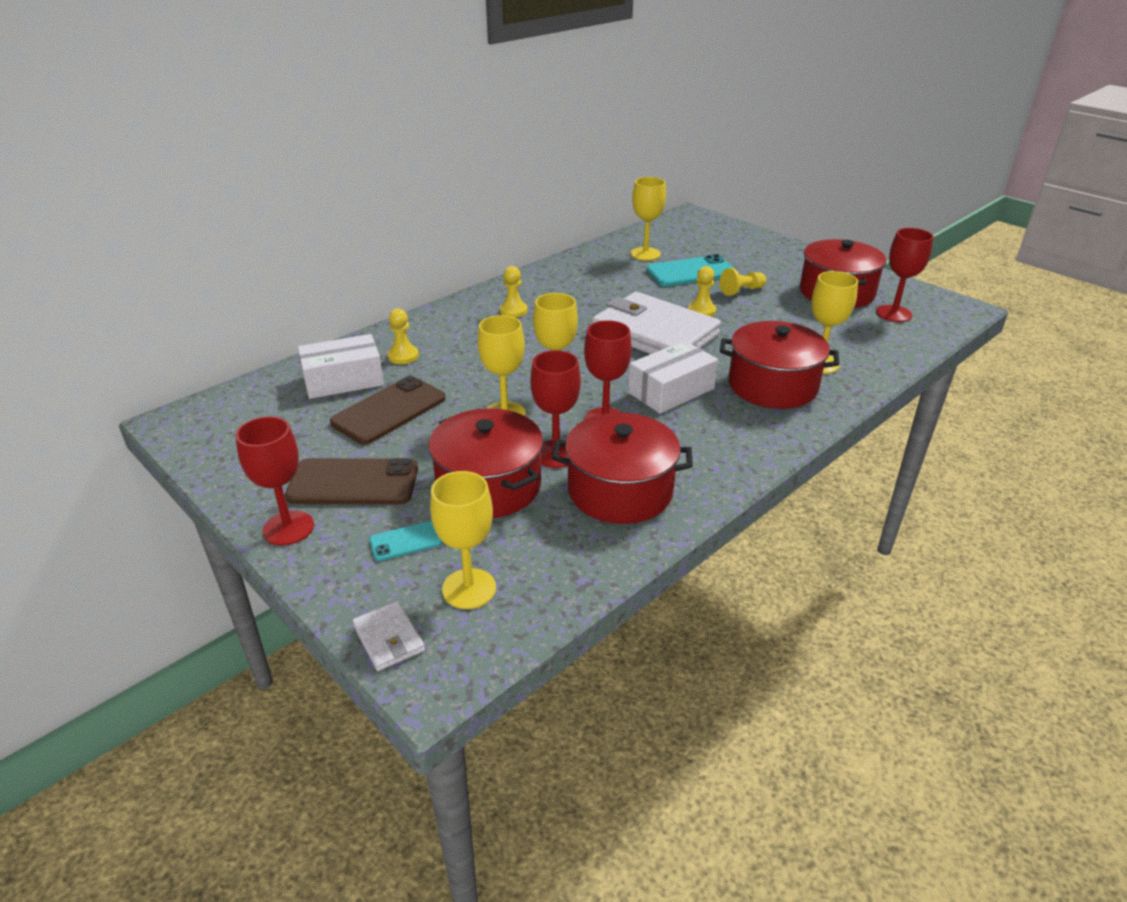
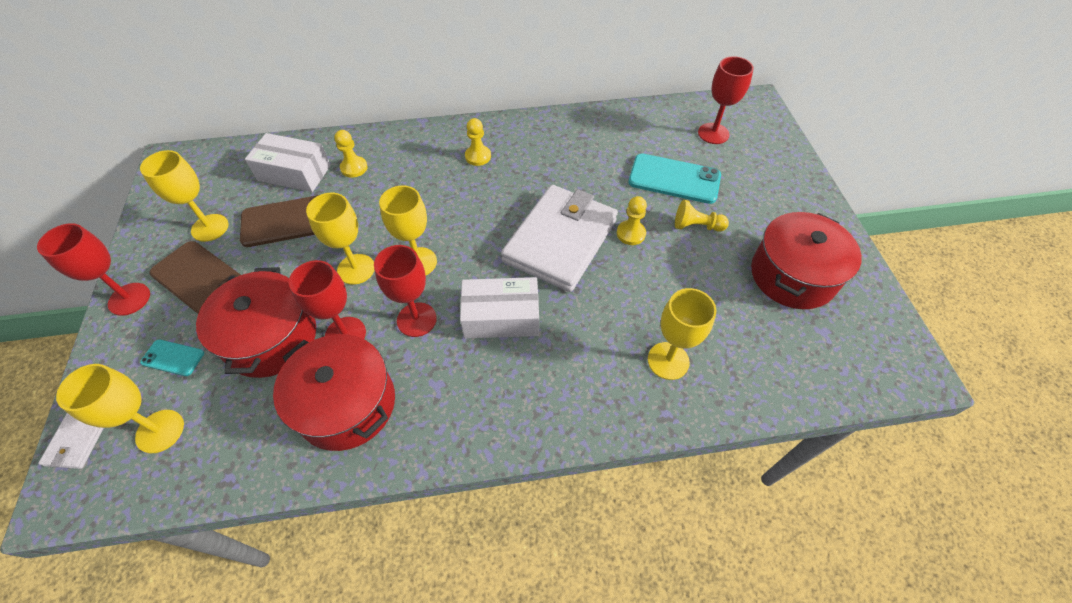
camera: 35 degrees right, 20 degrees up
(645, 254) = (657, 137): yellow goblet -> yellow goblet (210, 228)
(654, 334) = (560, 241): white wallet -> white wallet turned 45 degrees clockwise
(772, 385) = (593, 362): red pot -> none
(893, 313) = (823, 336): red goblet -> red goblet (713, 133)

